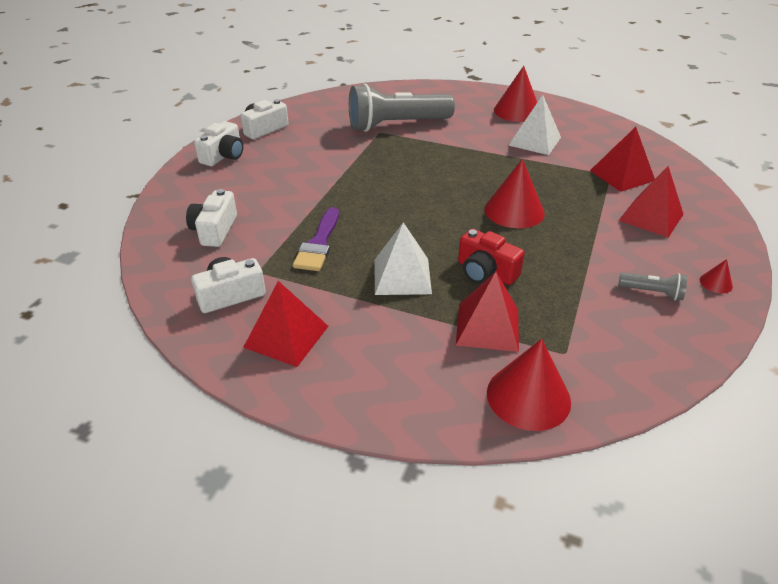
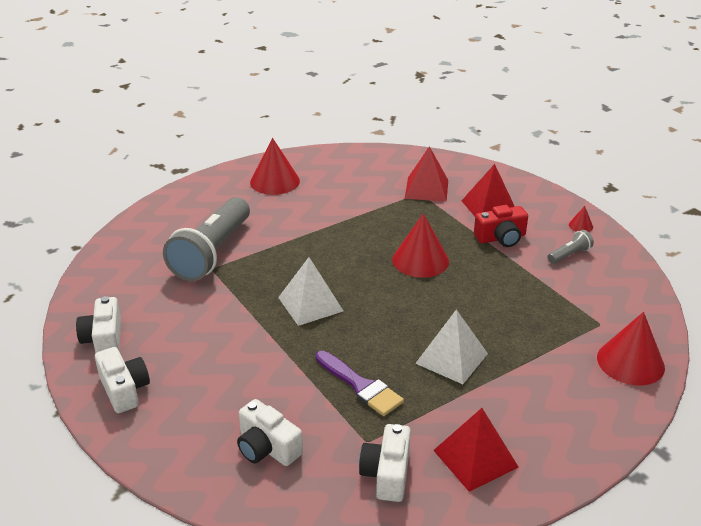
camera: 55 degrees left, 5 degrees down
(486, 272) = (484, 313): red camera -> red camera (501, 238)
(487, 326) = (547, 344): red pyramid -> none
(534, 141) = (333, 199): white pyramid -> white pyramid (310, 304)

